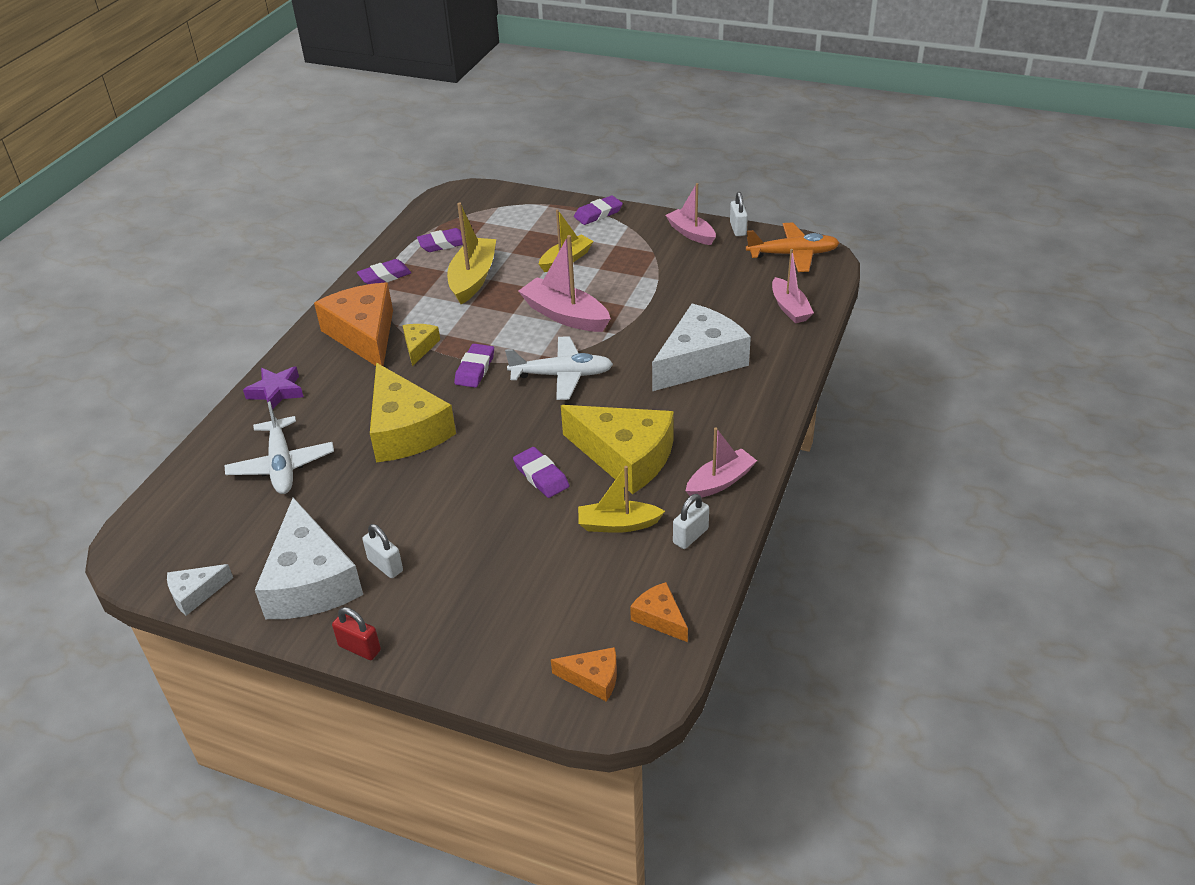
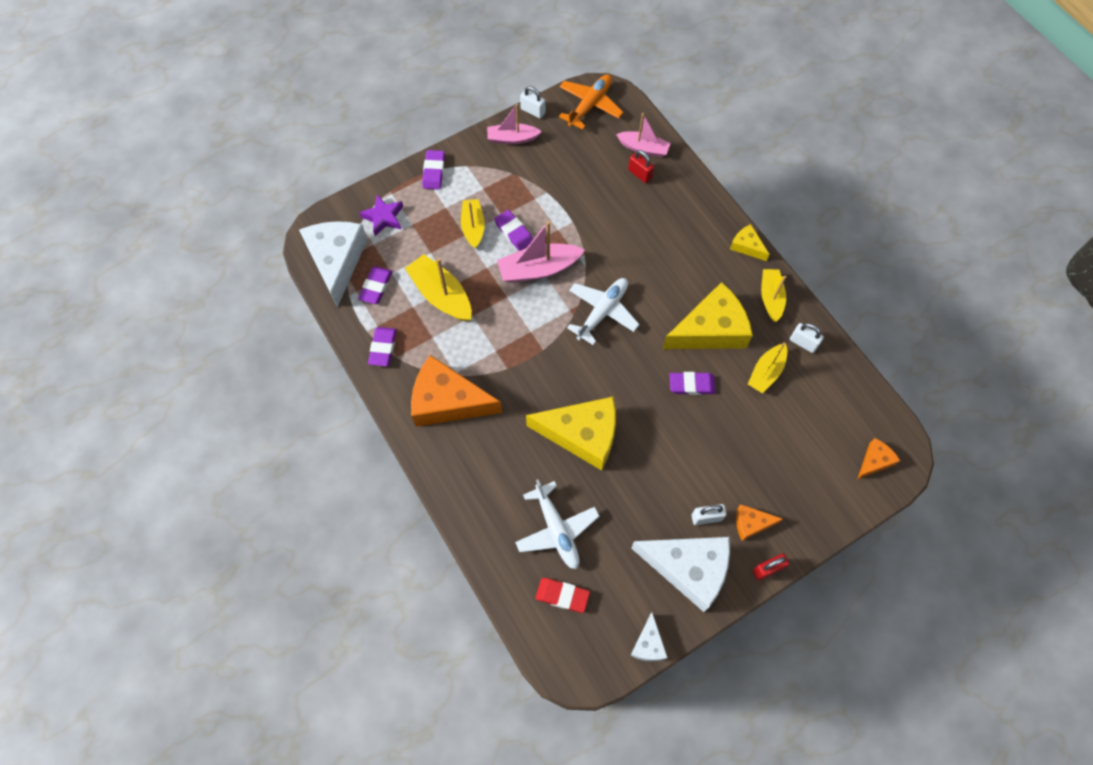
camera: 55 degrees left, 25 degrees up
(209, 504) = (562, 595): none -> red eraser
(276, 392) = (467, 493): purple star -> purple star (384, 217)
(282, 465) = (557, 530): white plane -> white plane turned 45 degrees clockwise
(419, 347) = (495, 375): yellow cheese -> yellow cheese (747, 246)
(475, 369) = (551, 357): purple eraser -> purple eraser (514, 232)
(659, 618) = (854, 400): orange cheese -> orange cheese (751, 523)
(690, 536) = (803, 343): white padlock -> white padlock turned 45 degrees counterclockwise
(699, 360) = (653, 230): white cheese -> white cheese (337, 261)
(720, 482) = (771, 298): pink boat -> yellow boat
(755, 320) = (640, 174): none -> red padlock

